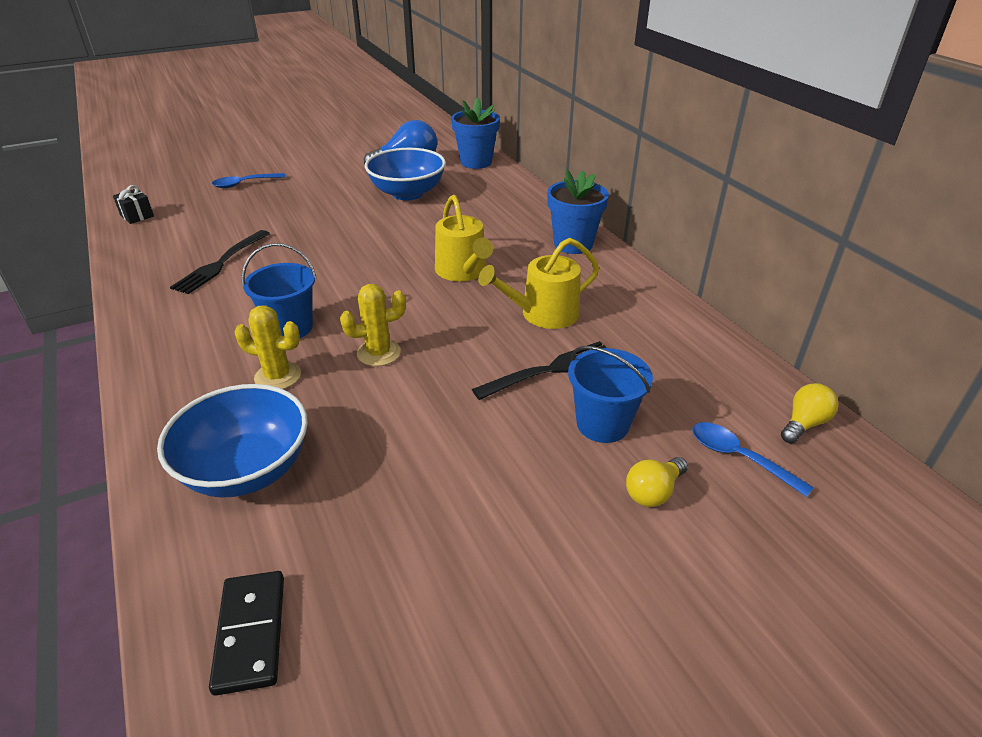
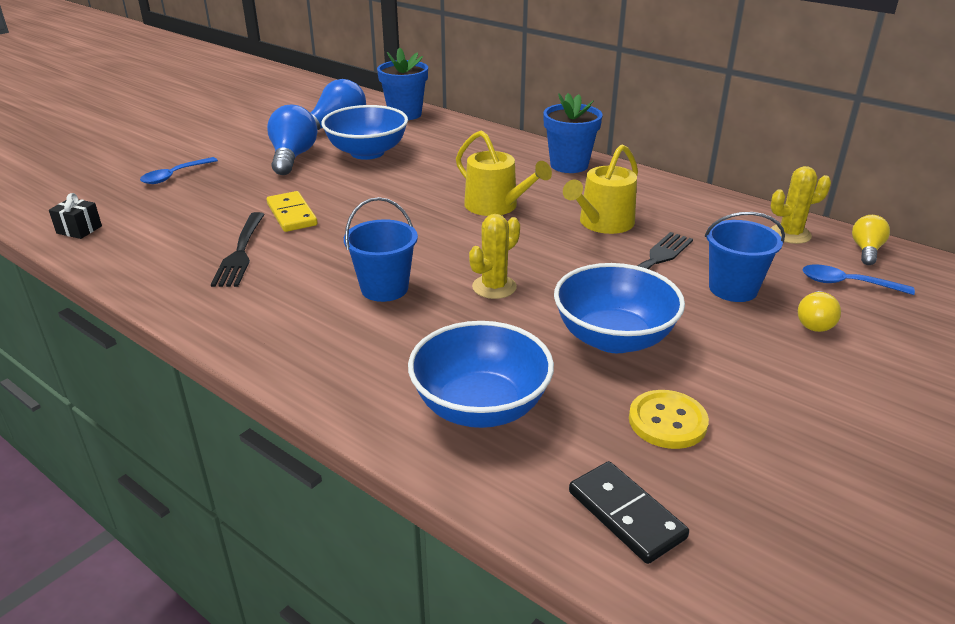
camera: 25 degrees left, 5 degrees down
(278, 376) = (420, 329): yellow cactus -> yellow cactus (790, 234)
(291, 238) = (292, 214): none -> yellow domino
(345, 185) = (293, 157): none -> blue light bulb
(388, 549) = (667, 421): none -> yellow button
(430, 440) = (613, 338): none -> blue bowl

